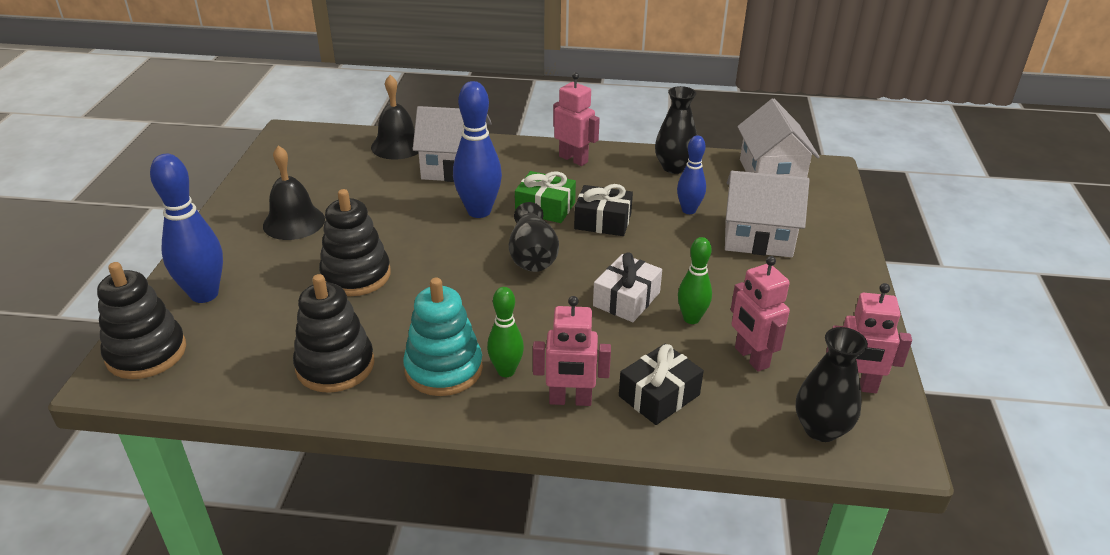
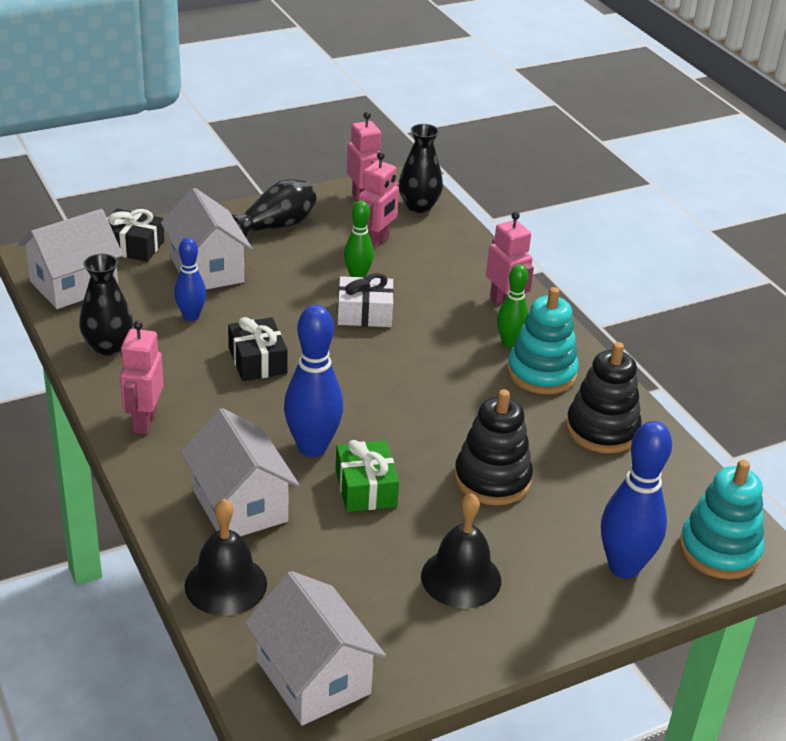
camera: 125 degrees left, 0 degrees up
(146, 353) = (719, 550): black stacking toy -> turquoise stacking toy
(301, 150) = (313, 677): none -> white house
(532, 256) = (354, 383): black vase -> black vase (276, 226)
(545, 208) = (265, 405): green gift -> green gift (366, 488)
(659, 395) = (457, 270): black gift -> black gift (132, 246)

